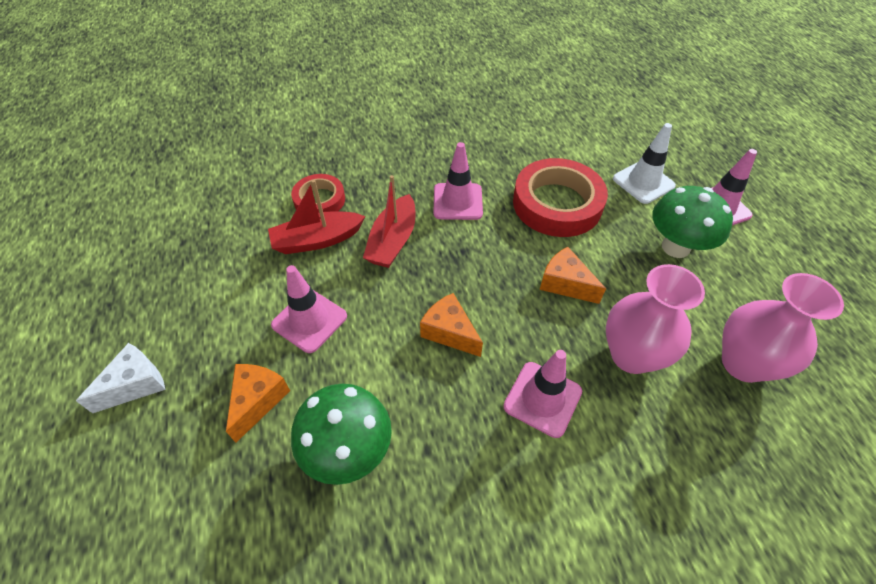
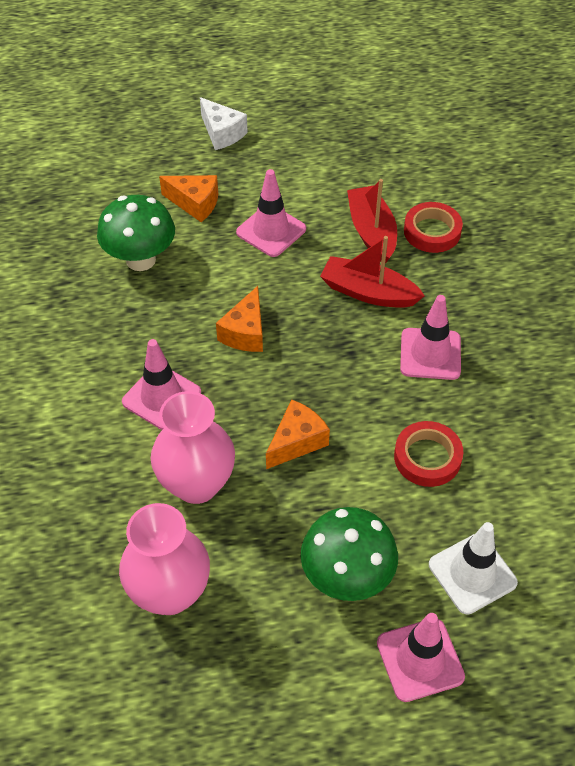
camera: 95 degrees right, 0 degrees up
(449, 332) = (245, 332): orange cheese -> orange cheese turned 150 degrees clockwise
(557, 204) = (427, 457): red tape -> red tape, size x0.58

